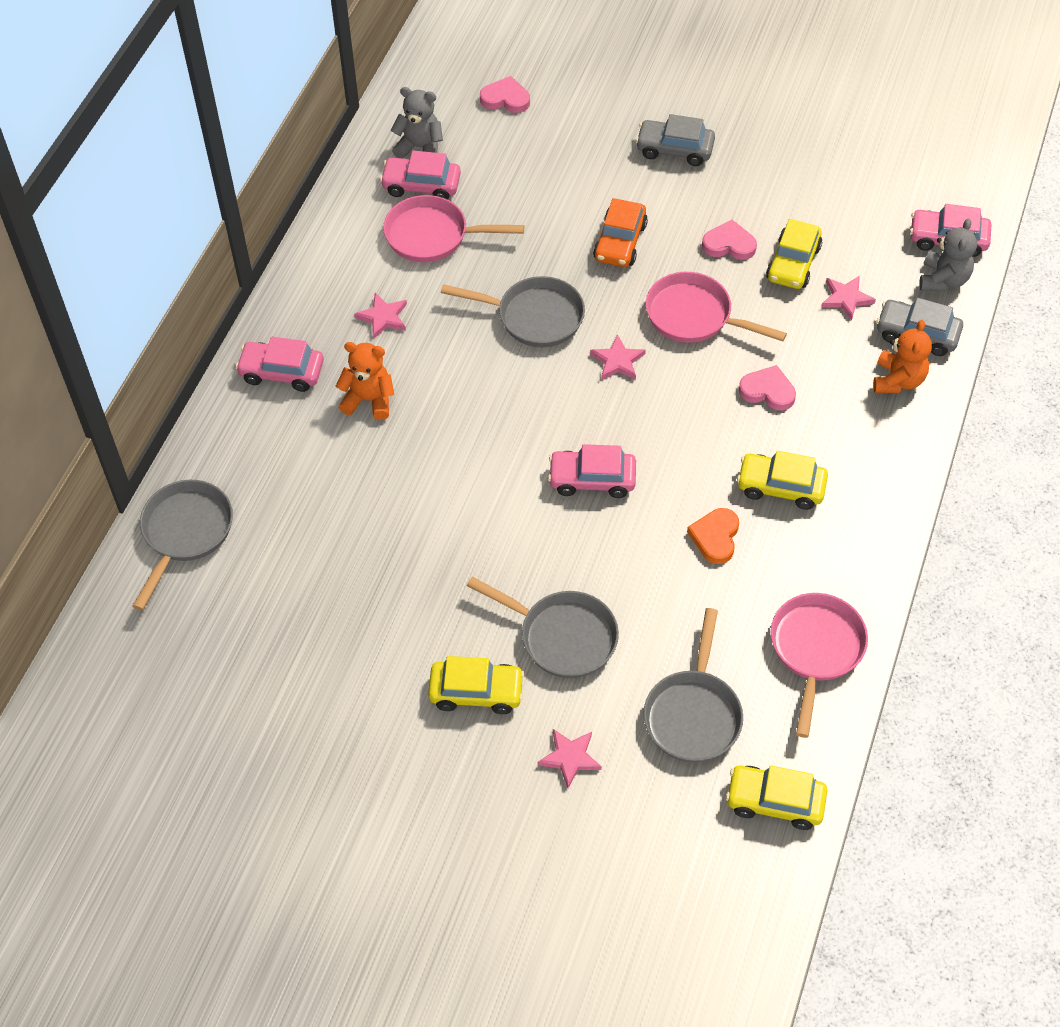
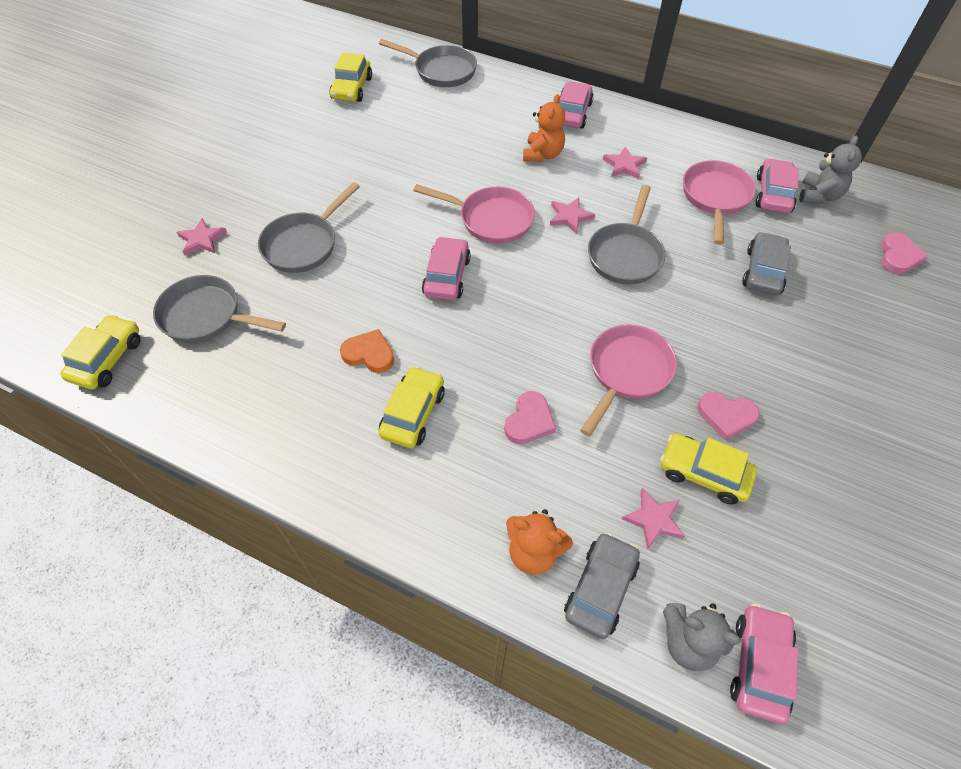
camera: 95 degrees right, 0 degrees up
(476, 692) = (275, 195): yellow car -> yellow car (352, 88)
(617, 361) = (573, 306): pink star -> pink star (570, 216)
(620, 242) = (720, 324): orange car -> none
(674, 149) = (859, 385): grey car -> grey car (763, 271)
(729, 244) = (726, 416): pink heart -> pink heart turned 90 degrees clockwise
(815, 649) = (232, 412): pink pan -> pink pan (491, 219)

